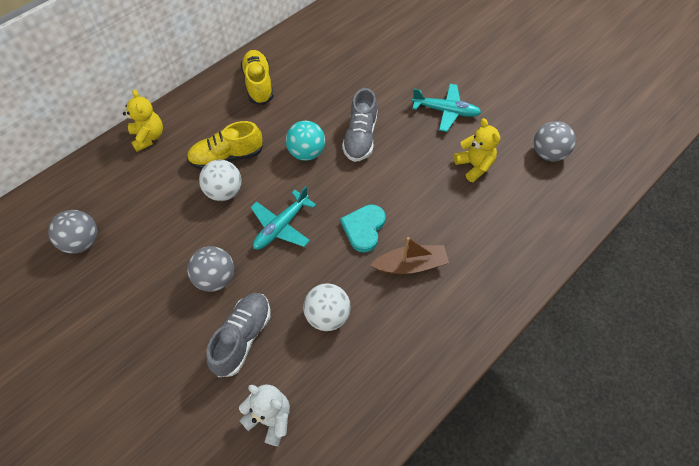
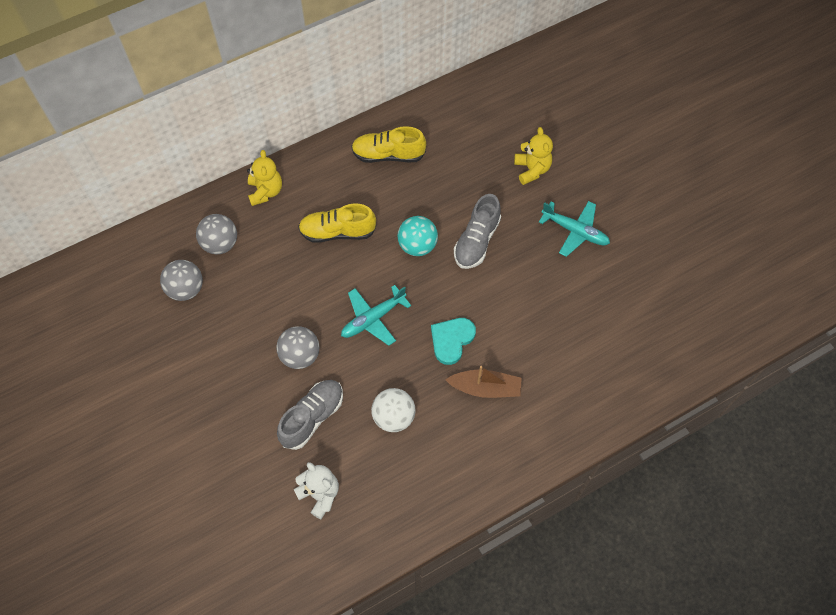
camera: 15 degrees right, 5 degrees up
(224, 192) = (327, 269): white ball -> none
(258, 84) = (388, 154): yellow shoe -> yellow shoe turned 90 degrees counterclockwise
(474, 166) = (583, 300): yellow teddy bear -> yellow teddy bear (532, 169)
(548, 153) = (665, 305): grey ball -> grey ball (220, 244)

